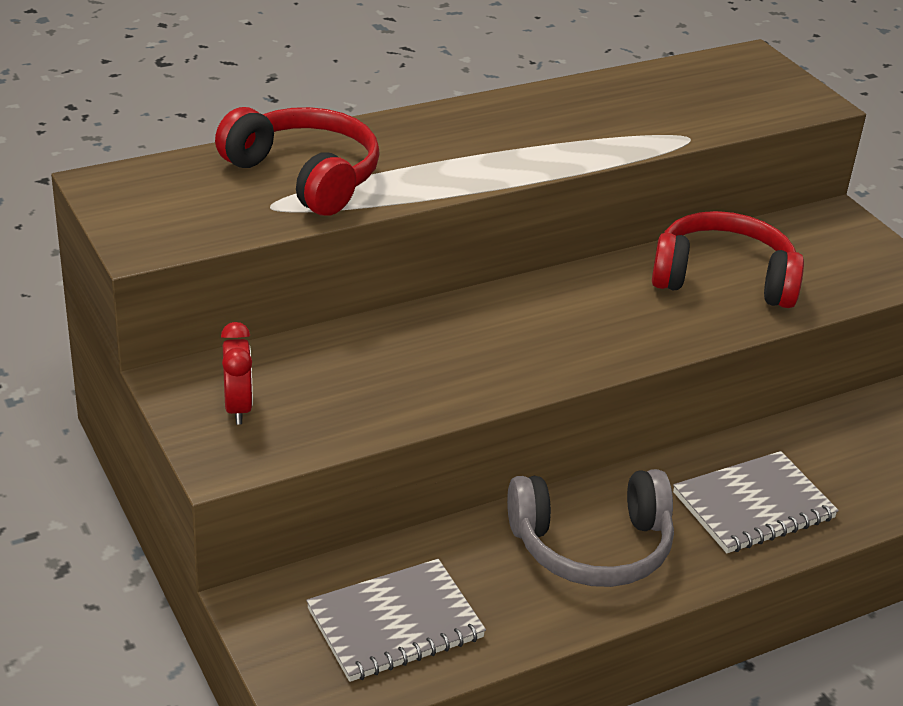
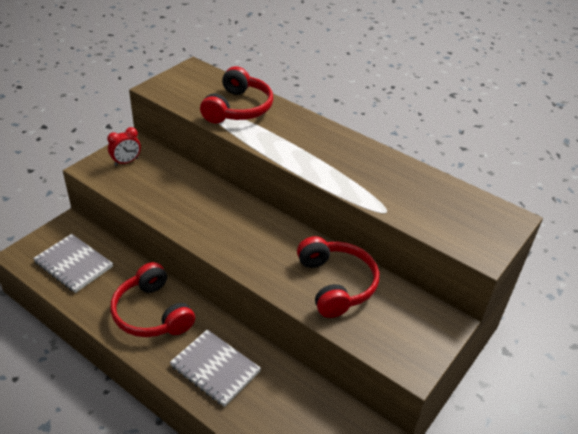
camera: 65 degrees right, 5 degrees up
(592, 546) = (152, 313): grey headphones -> red headphones

